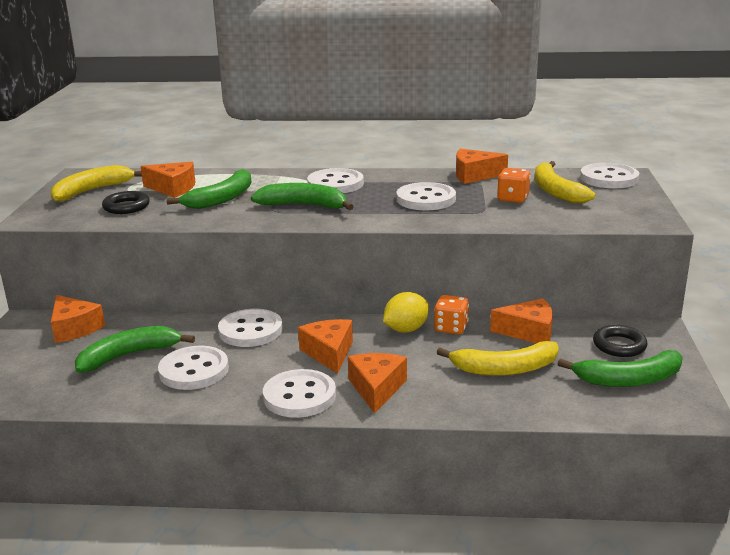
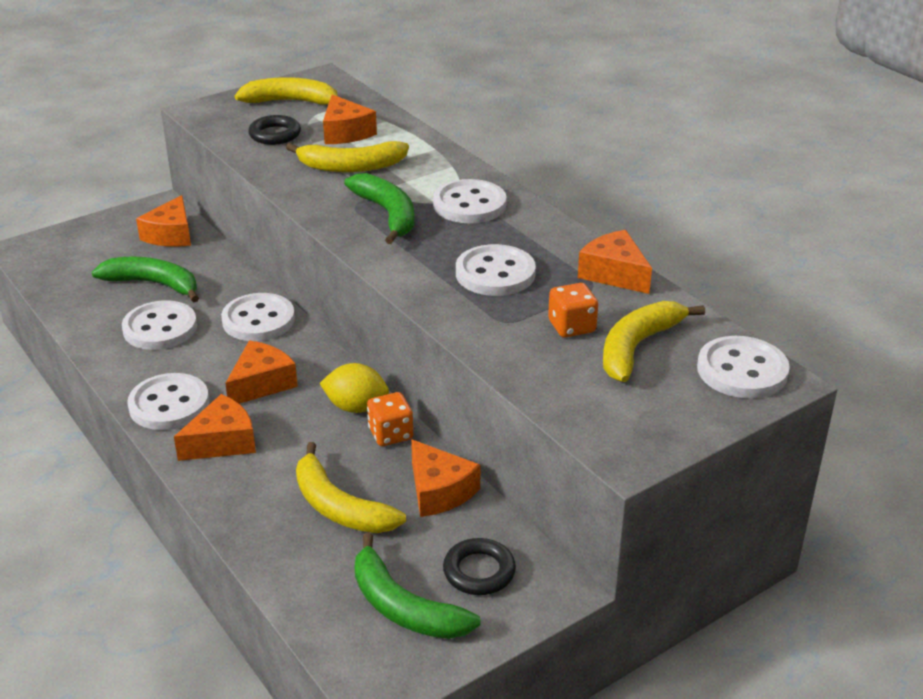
camera: 50 degrees right, 10 degrees up
(221, 199) = (350, 167): green banana -> yellow banana

